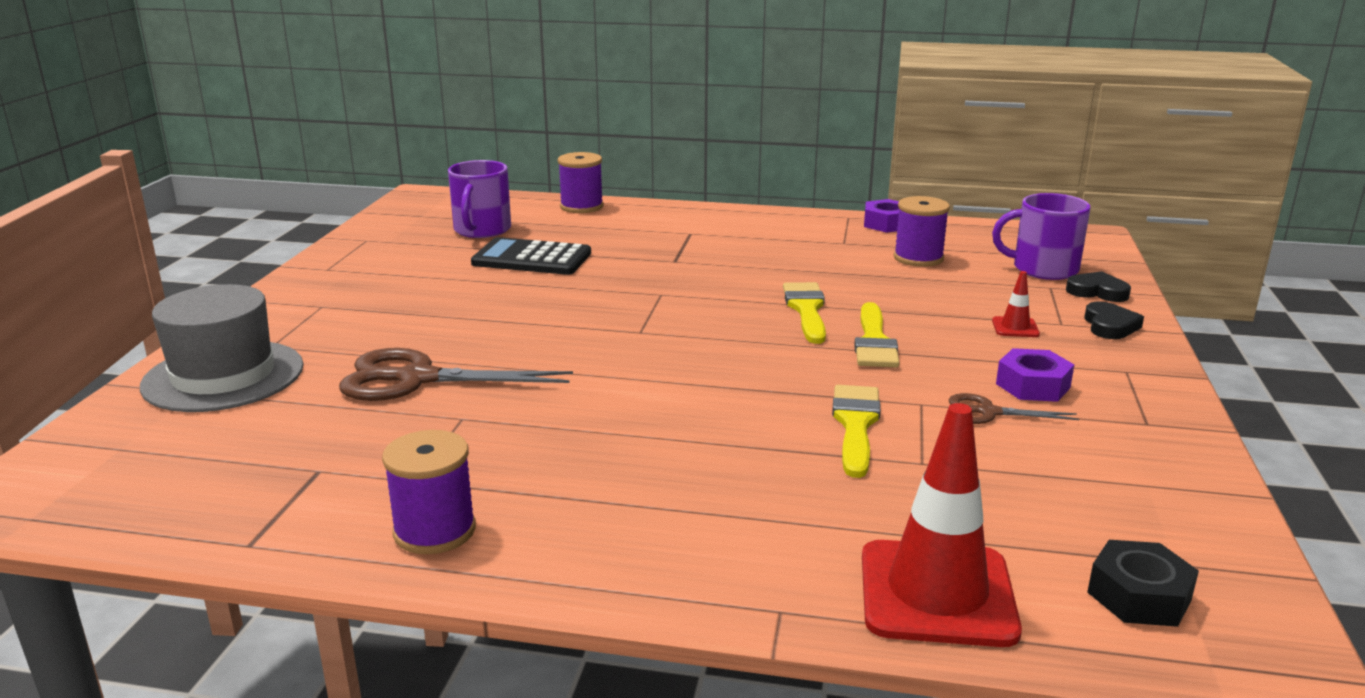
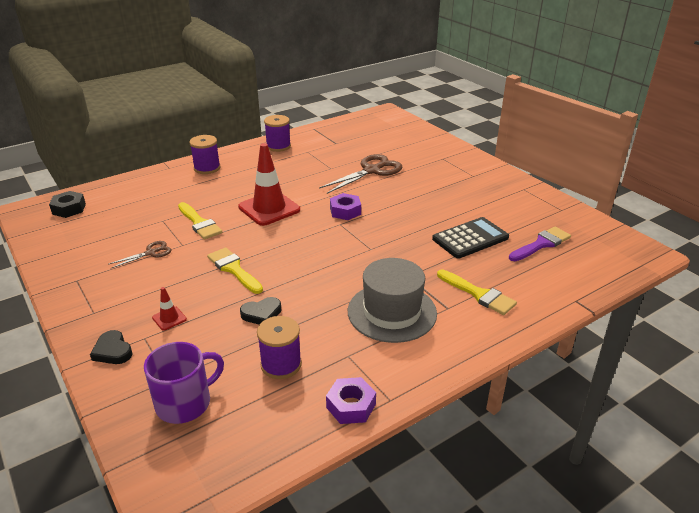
camera: 135 degrees right, 10 degrees up
(223, 376) = (426, 146): grey hat -> grey hat (392, 312)
(482, 230) = (541, 244): purple mug -> purple brush
(581, 206) = (554, 296): purple spool -> purple spool (207, 168)
(806, 310) = (289, 274): yellow brush -> yellow brush (478, 294)
(937, 593) = (130, 186): red traffic cone -> red traffic cone (269, 208)
(1033, 385) = (138, 278): purple nut -> purple nut (345, 211)
(1097, 292) = (132, 391): black heart -> black heart (261, 314)

